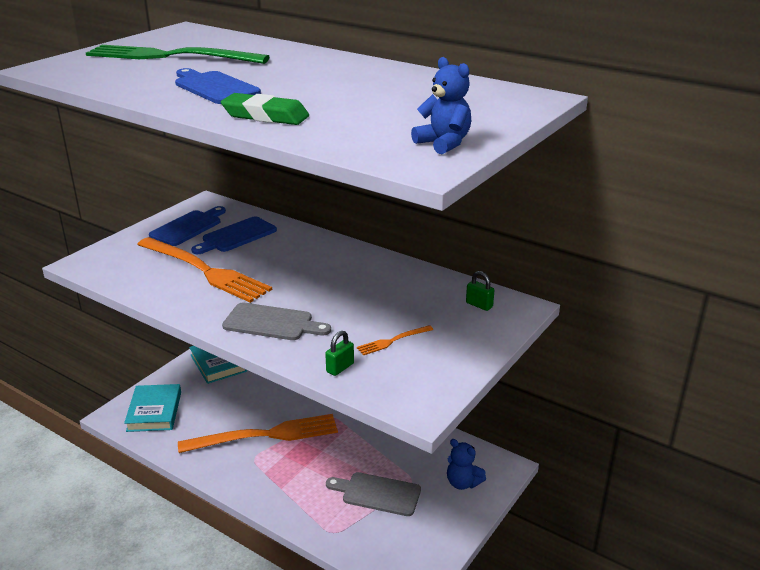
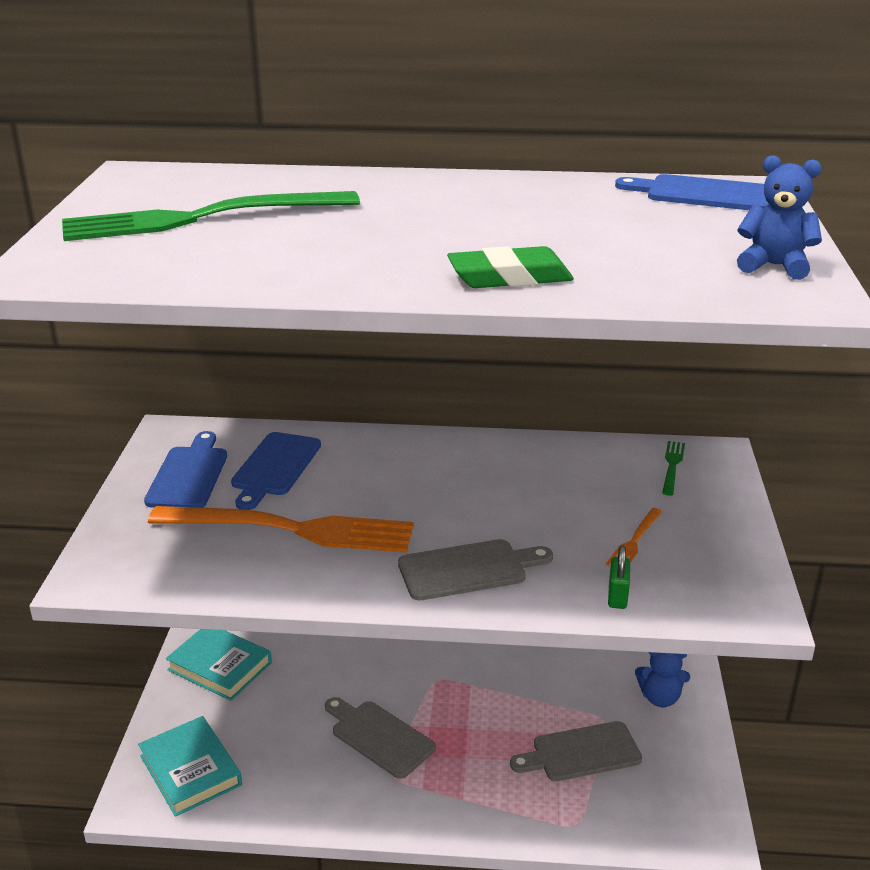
camera: 30 degrees left, 0 degrees up
(214, 87) = (360, 252): blue cutting board -> blue cutting board (703, 194)
(267, 435) = (379, 737): orange fork -> grey cutting board
(479, 305) = (672, 465): green padlock -> green fork

